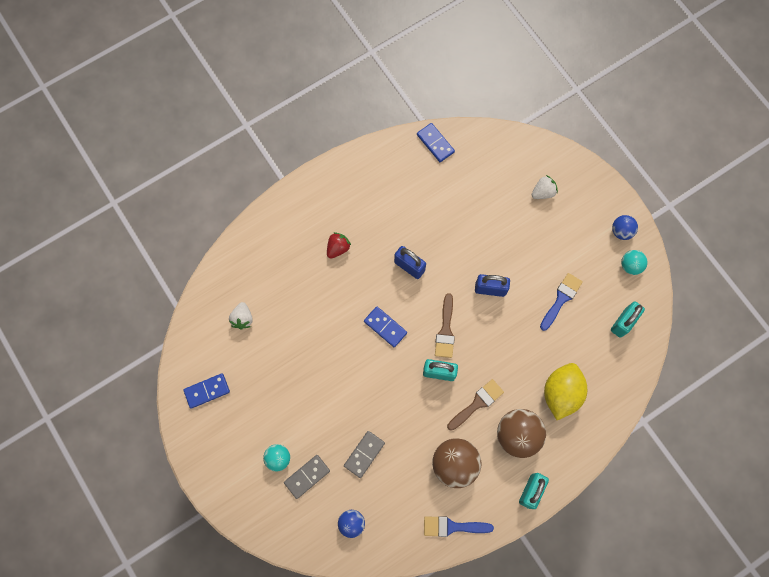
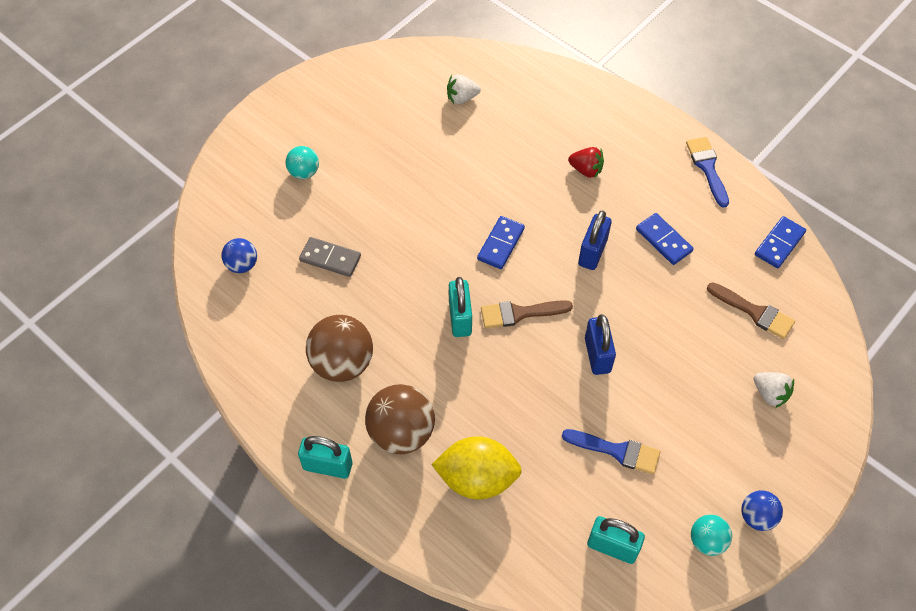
camera: 75 degrees right, 15 degrees down
(207, 391) = (365, 87): blue domino -> blue domino (664, 240)
(307, 476) = (289, 206): grey domino -> none
(452, 526) = (259, 378): blue brush -> blue brush (707, 168)
(477, 403) = (431, 373): brown brush -> brown brush (754, 312)

